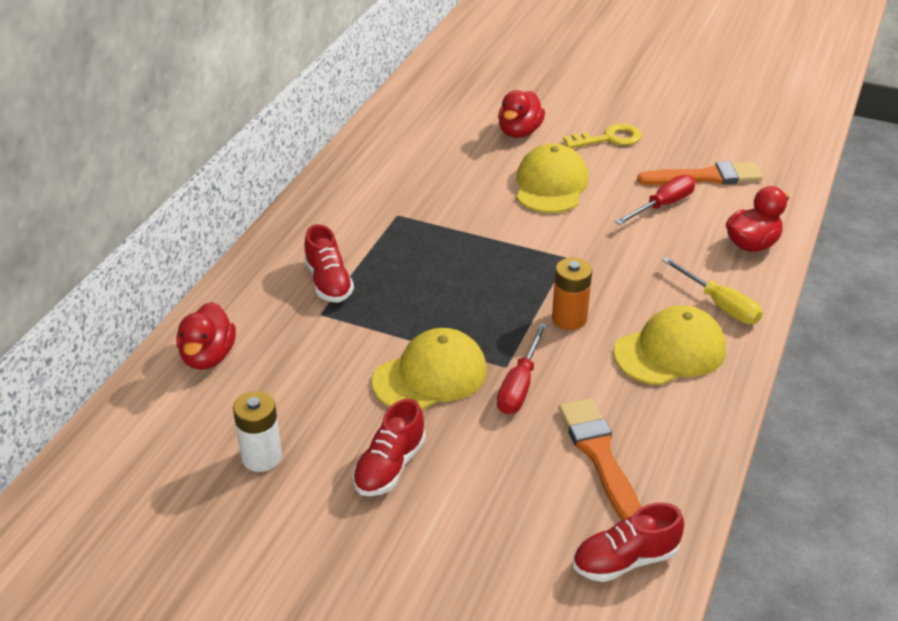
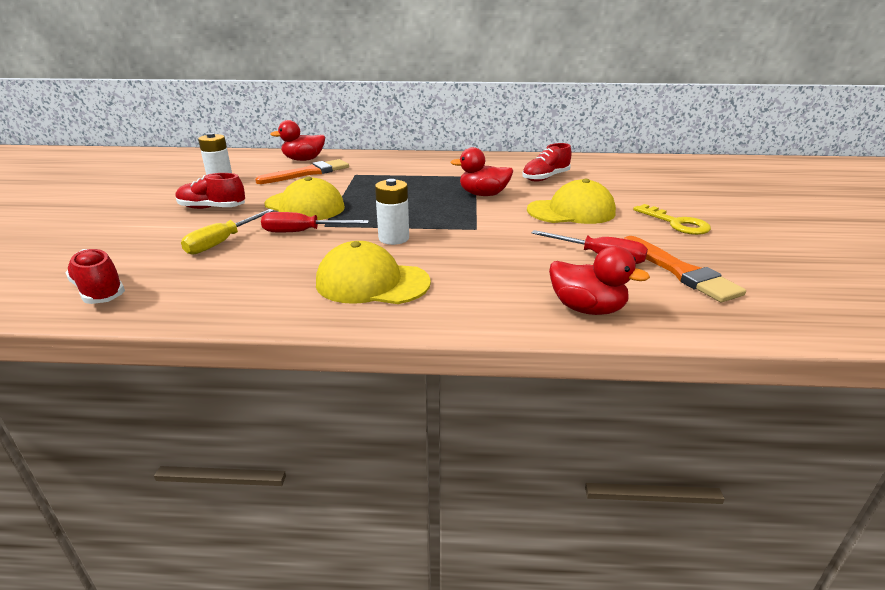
camera: 70 degrees right, 10 degrees down
(328, 282) = (387, 171): red shoe -> red shoe (545, 178)
(519, 132) = (630, 193): red duck -> red duck (483, 194)
(569, 318) = (393, 238): orange battery -> white battery
(599, 455) = (225, 268): orange brush -> orange brush (308, 173)
(670, 351) = (372, 283): yellow cap -> yellow cap turned 150 degrees clockwise
(720, 305) = (460, 300): yellow screwdriver -> yellow screwdriver (222, 242)

